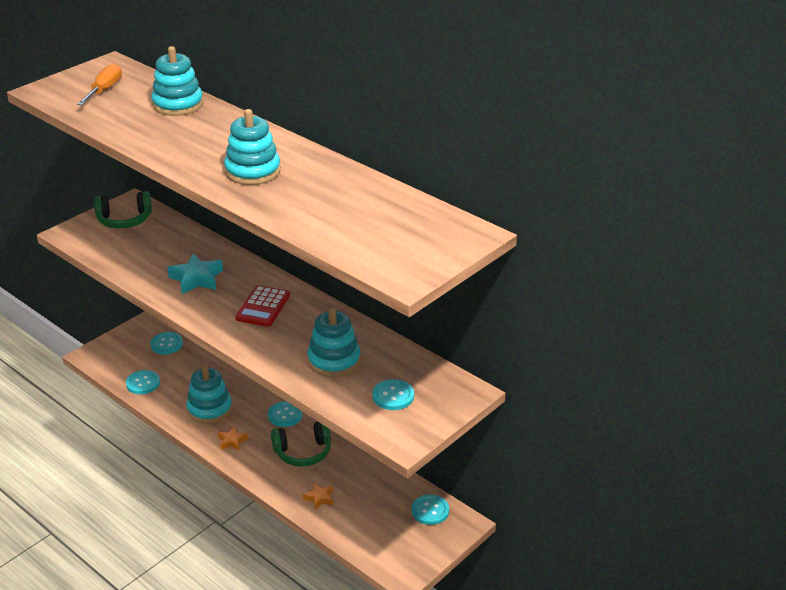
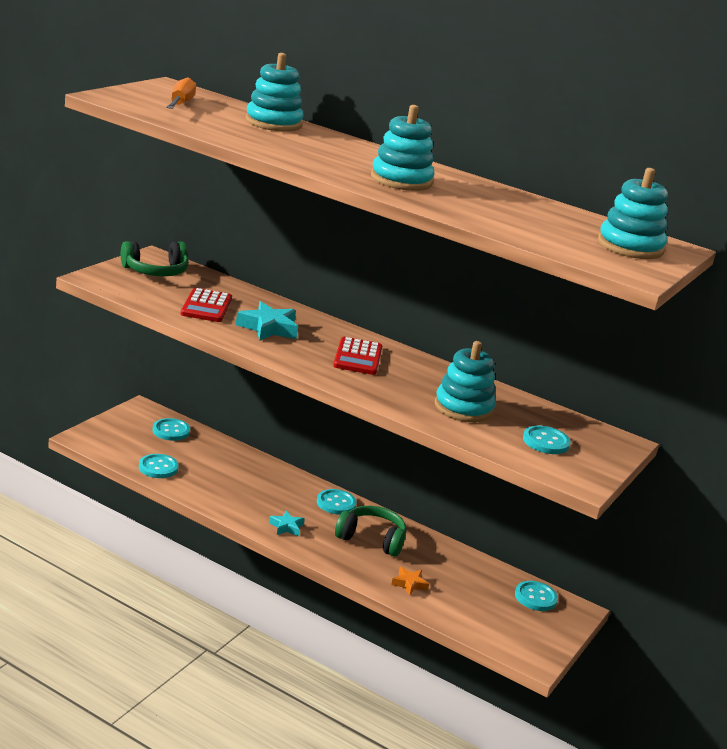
camera: 15 degrees left, 10 degrees down
(152, 257) = (206, 306): none -> red calculator
(209, 409) = (247, 495): turquoise stacking toy -> turquoise stacking toy (630, 247)
(232, 441) = (286, 527): orange star -> turquoise star
(303, 452) = (371, 539): green headphones -> green headphones turned 135 degrees counterclockwise

